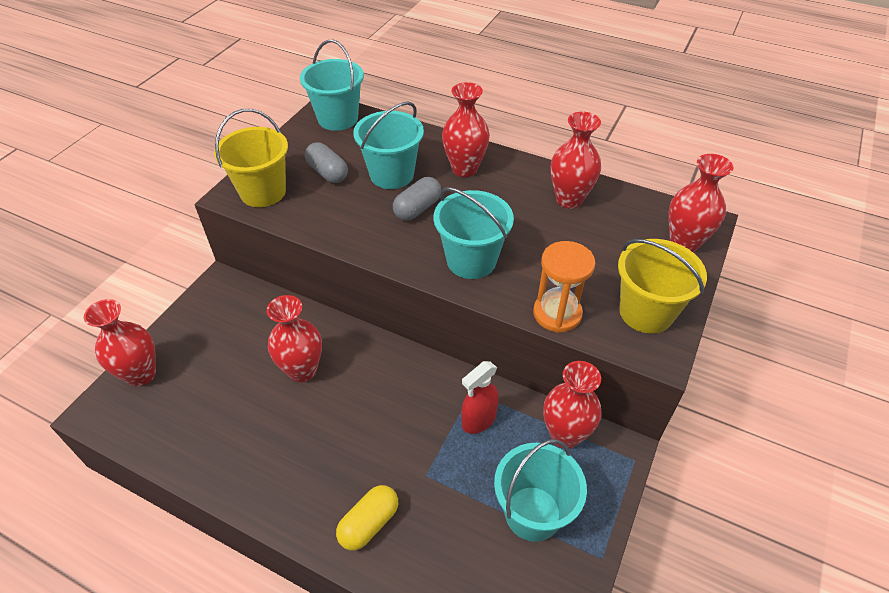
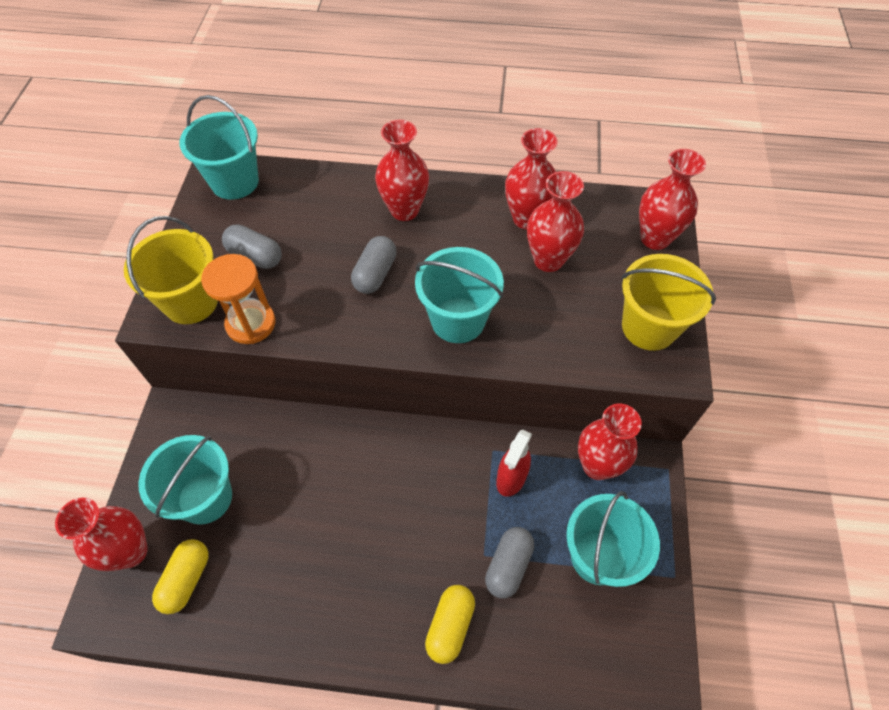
camera: 20 degrees left, 10 degrees up
(172, 409) = (186, 579): none -> yellow capsule
(302, 370) = (310, 485): red vase -> red vase (548, 260)
(391, 174) = (328, 239): turquoise bucket -> turquoise bucket (205, 498)
(444, 492) = (508, 565): none -> grey capsule
(557, 313) = (567, 355): orange hourglass -> orange hourglass (251, 323)

